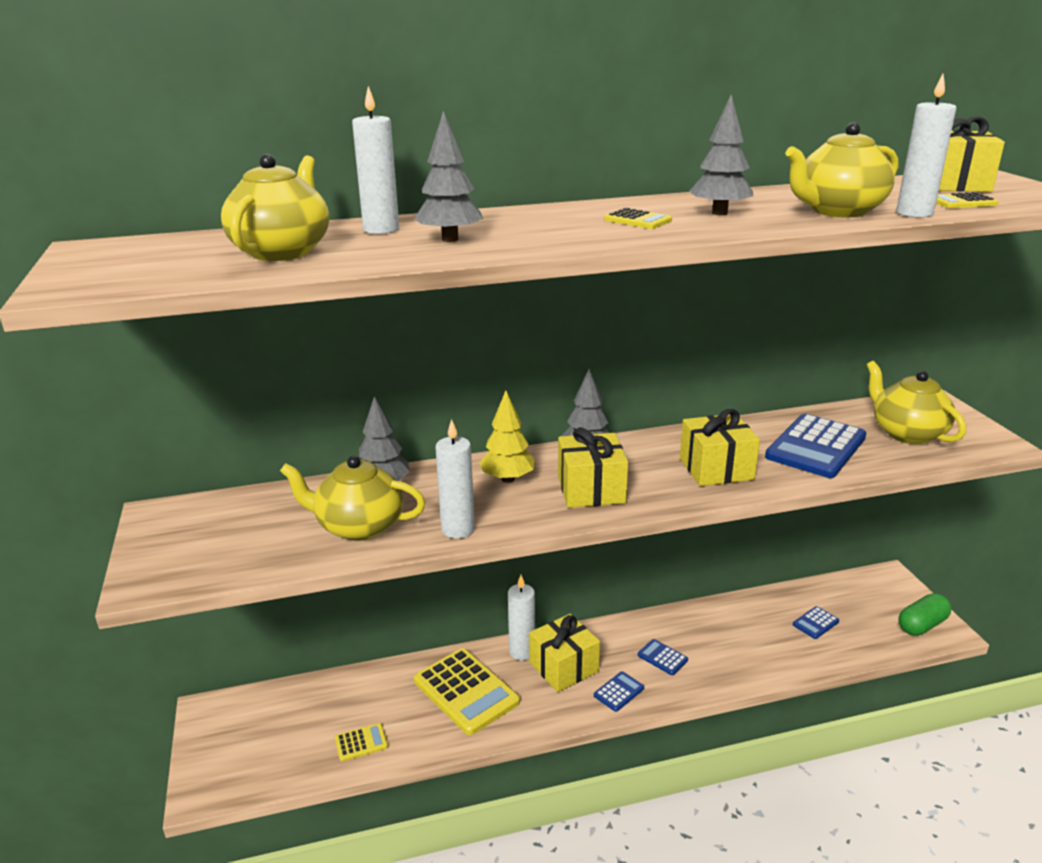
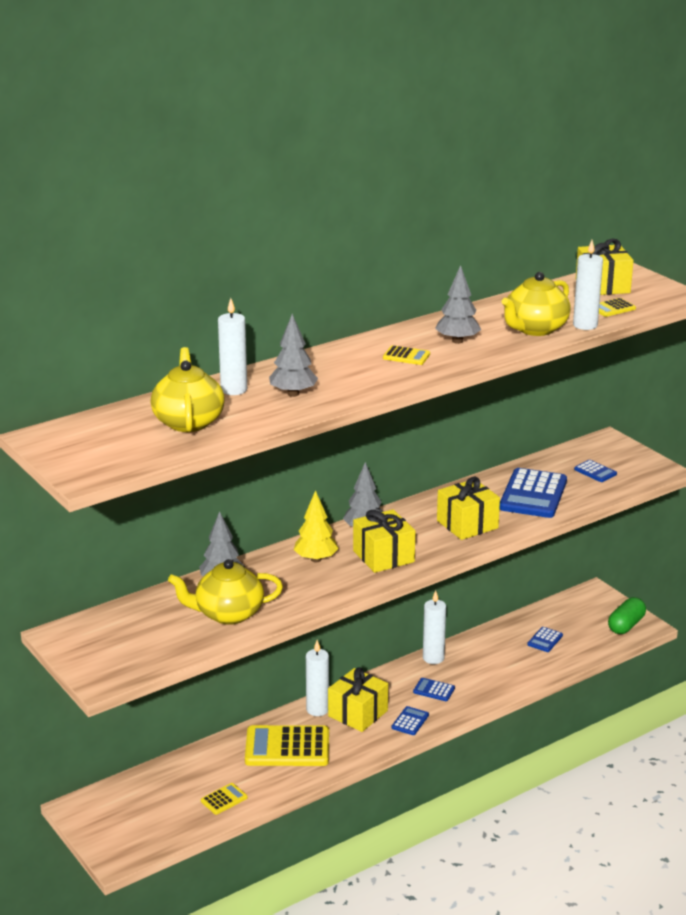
camera: 20 degrees left, 0 degrees up
(458, 529) = (304, 602): white candle -> white candle (433, 658)
(466, 691) = (287, 747): yellow calculator -> yellow calculator turned 150 degrees clockwise
(907, 433) = (595, 472): yellow teapot -> blue calculator

